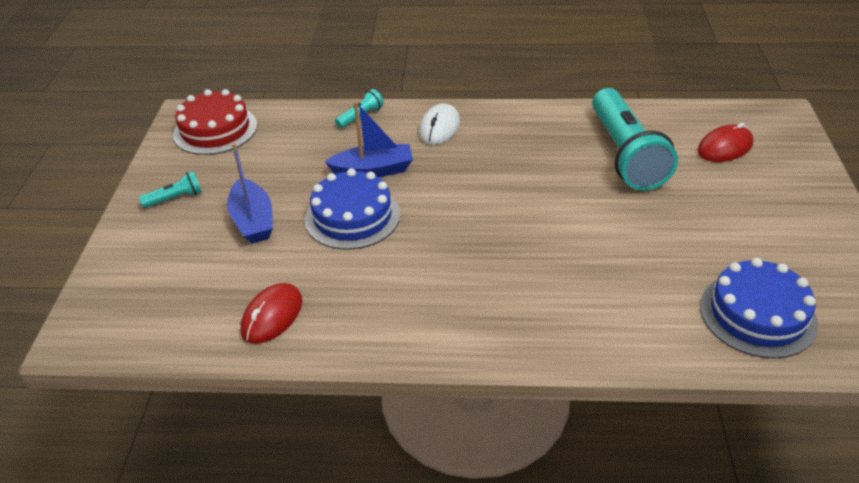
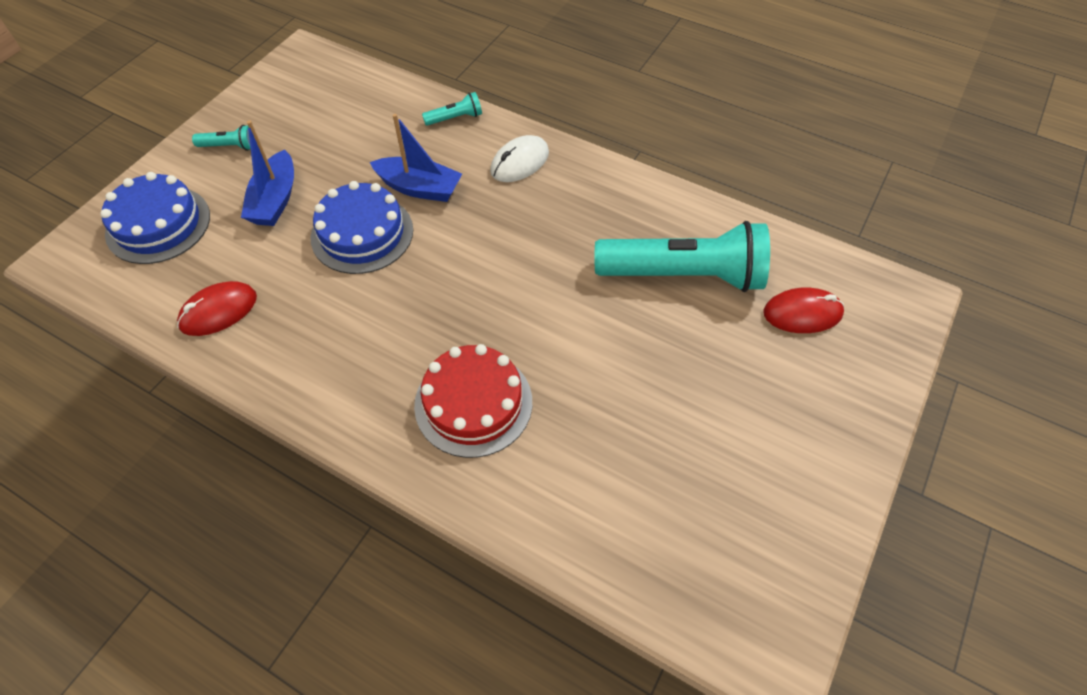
camera: 25 degrees right, 15 degrees up
(215, 130) = (316, 81): red cake -> red cake (473, 403)
(625, 154) = (683, 275): turquoise flashlight -> turquoise flashlight turned 105 degrees counterclockwise
(757, 314) = (659, 534): blue cake -> blue cake (158, 224)

